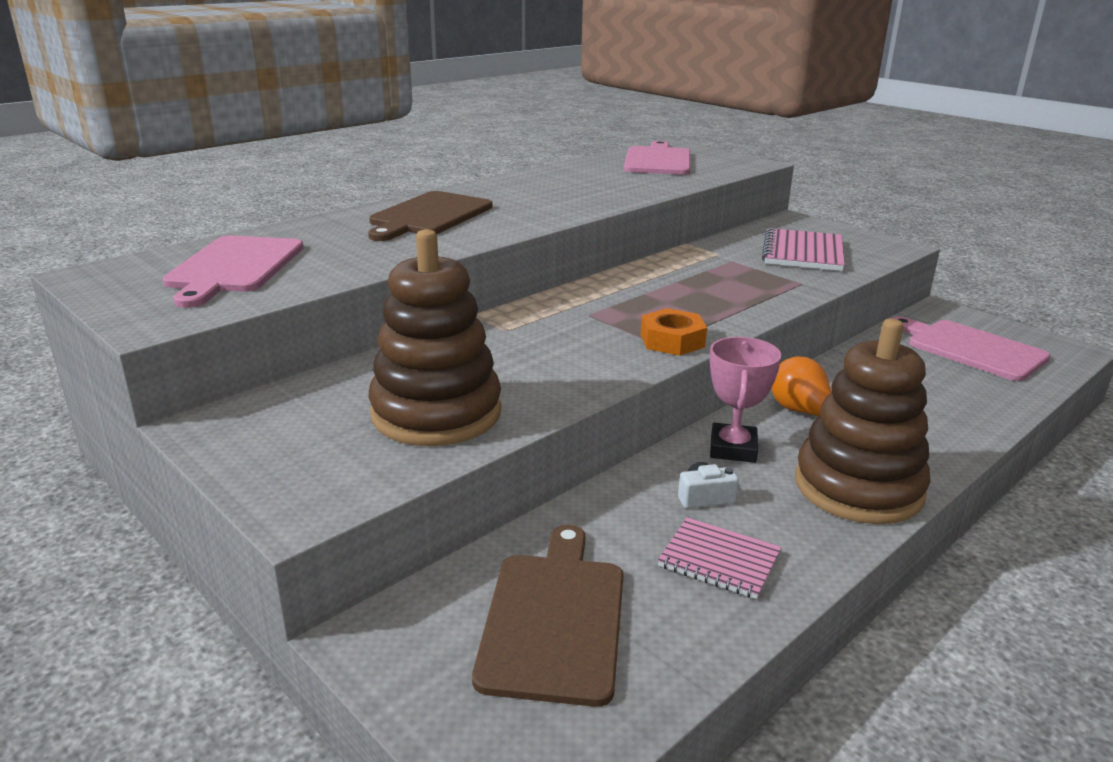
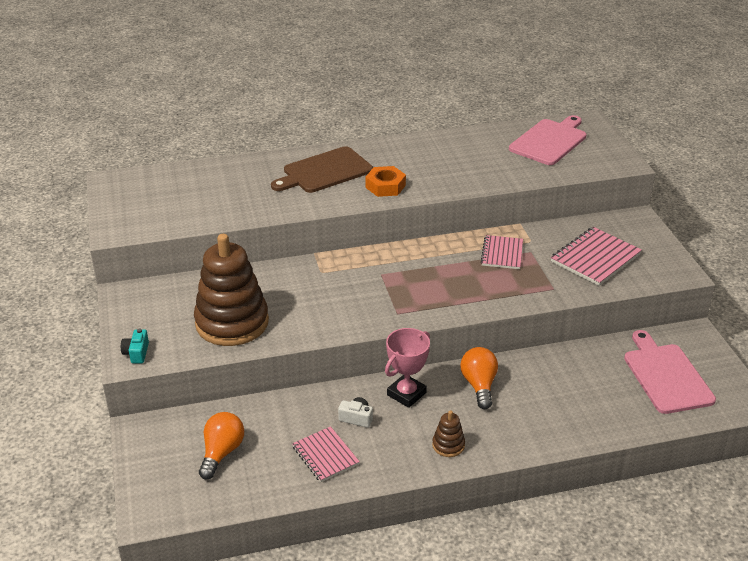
camera: 30 degrees right, 10 degrees up
(234, 267) = (181, 194): pink cutting board -> none
(304, 497) = (136, 353): none -> turquoise camera
(554, 619) = (222, 452): brown cutting board -> orange light bulb
(672, 340) = (407, 312): orange nut -> orange nut (385, 186)
(704, 268) = (502, 253): none -> pink notebook
(858, 487) = (448, 445): brown stacking toy -> brown stacking toy, size x0.41

